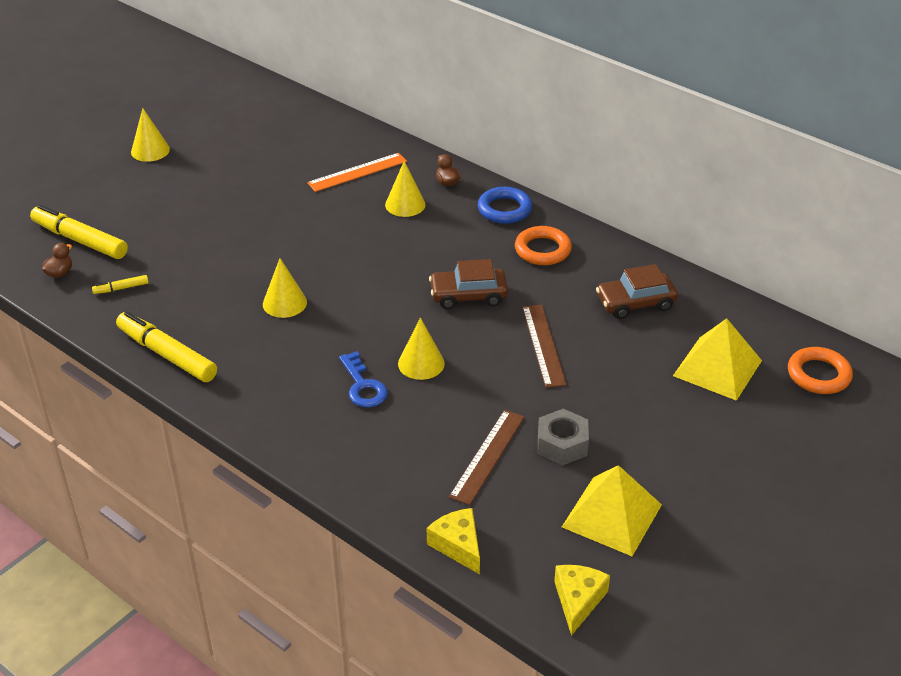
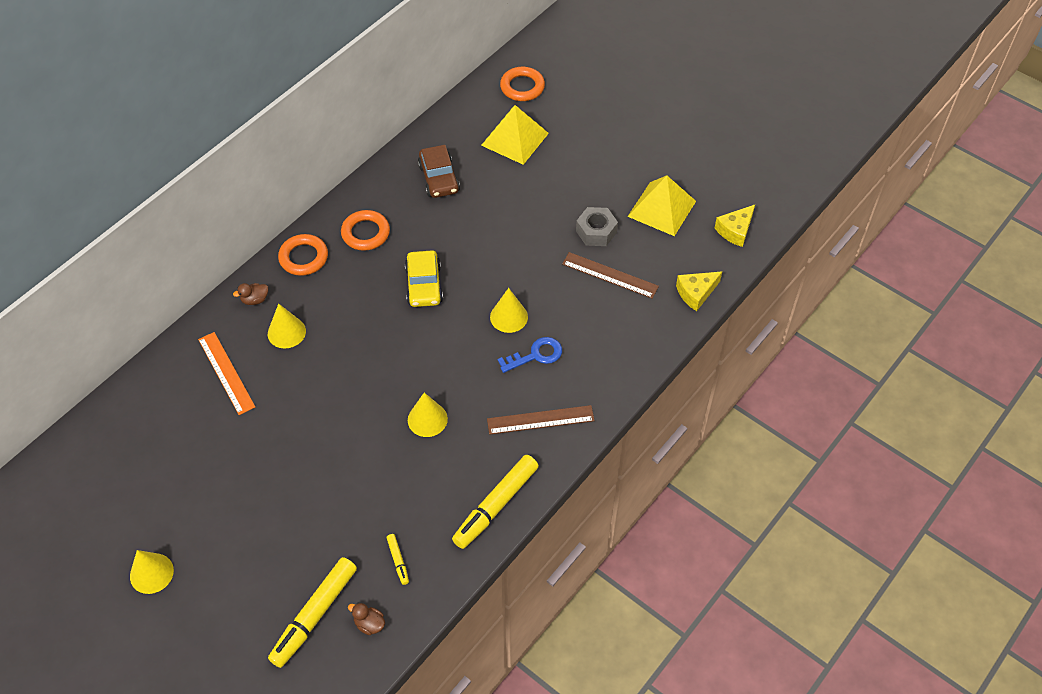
camera: 90 degrees left, 15 degrees up
(468, 295) = (424, 285): brown car -> yellow car
(504, 209) = (303, 257): blue ring -> orange ring
(543, 345) = (488, 237): brown ruler -> brown ruler (540, 419)
(578, 600) = (735, 230): yellow cheese -> yellow cheese turned 60 degrees counterclockwise

